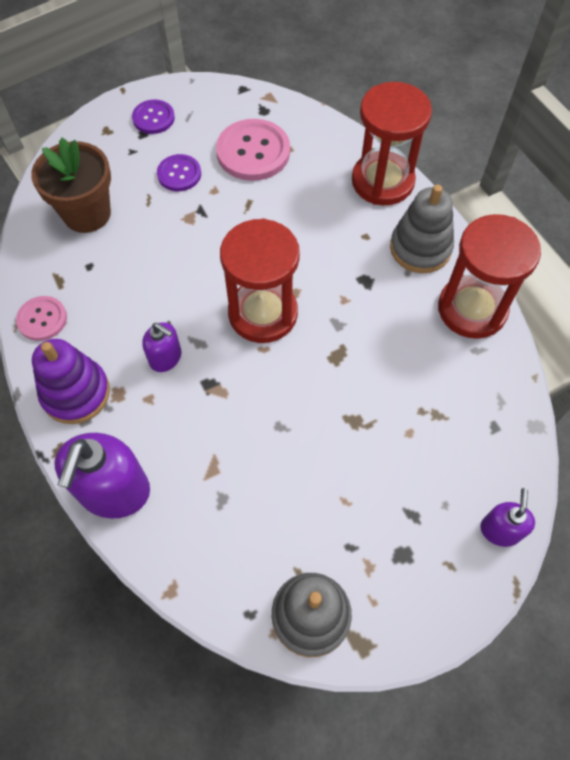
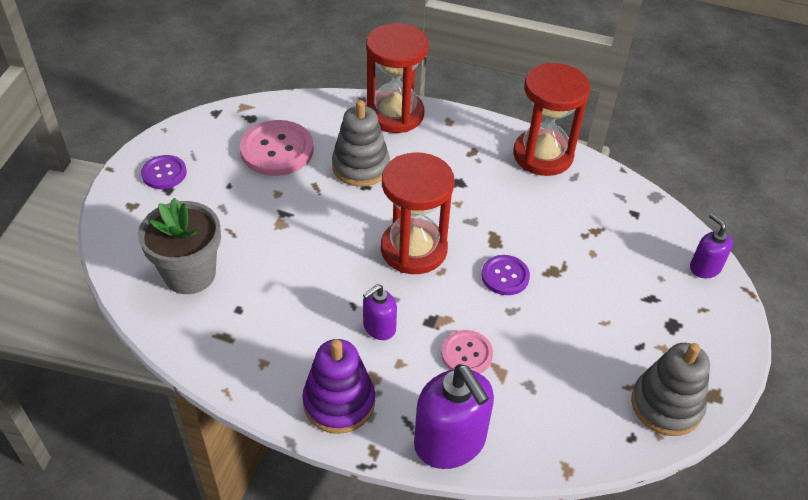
camera: 45 degrees left, 15 degrees down
(42, 319) = (245, 373): pink button -> pink button (466, 354)
(87, 213) = (190, 274): brown flower pot -> grey flower pot
(165, 358) = (379, 327): purple soap dispenser -> purple soap dispenser turned 150 degrees clockwise
(179, 174) = (235, 199): purple button -> purple button (505, 276)
(420, 248) = (469, 140): grey stacking toy -> grey stacking toy (361, 167)

